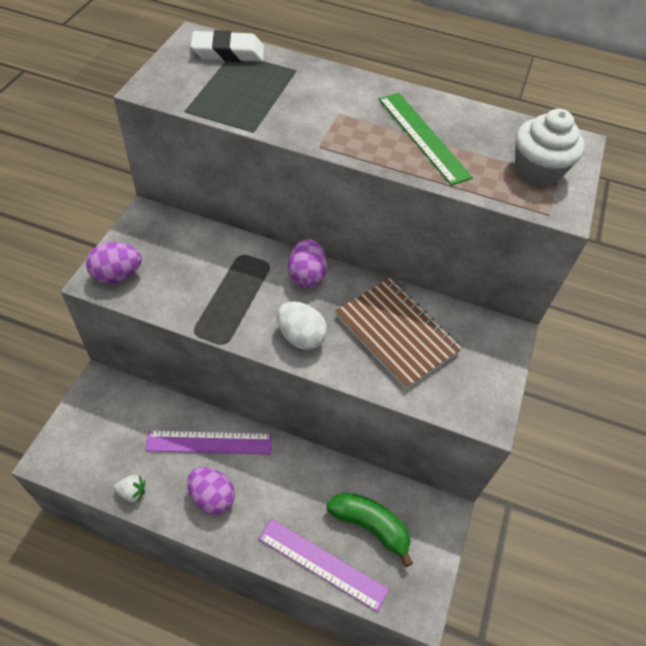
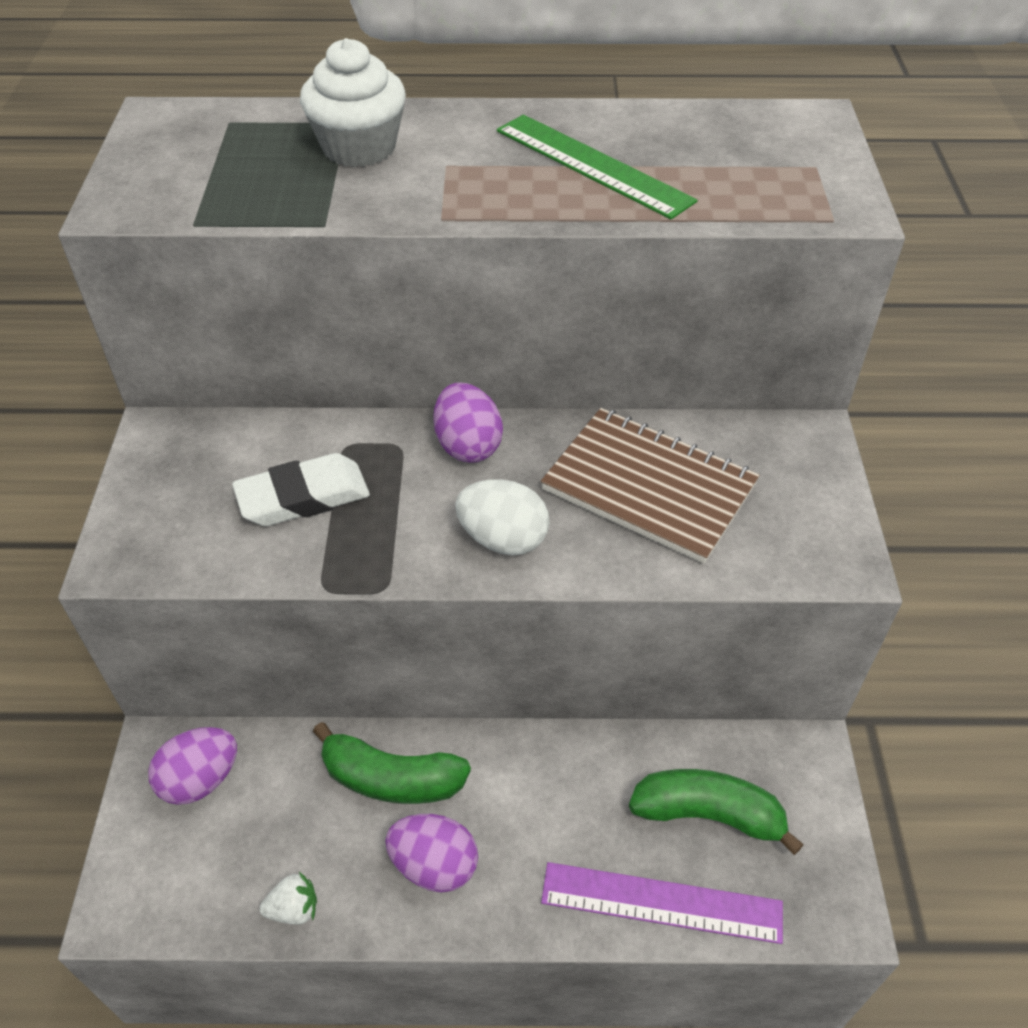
camera: 15 degrees left, 5 degrees down
(117, 275) = (150, 540): purple egg -> purple egg (200, 779)
(209, 442) = (391, 778): purple ruler -> green banana
(228, 53) = (223, 124): white eraser -> white eraser (303, 497)
(537, 170) = (782, 166): white cupcake -> white cupcake (359, 147)

